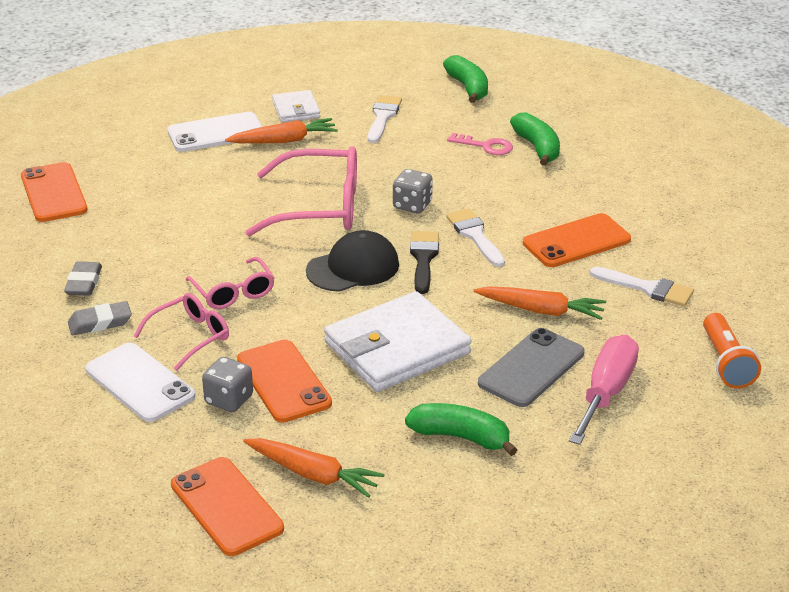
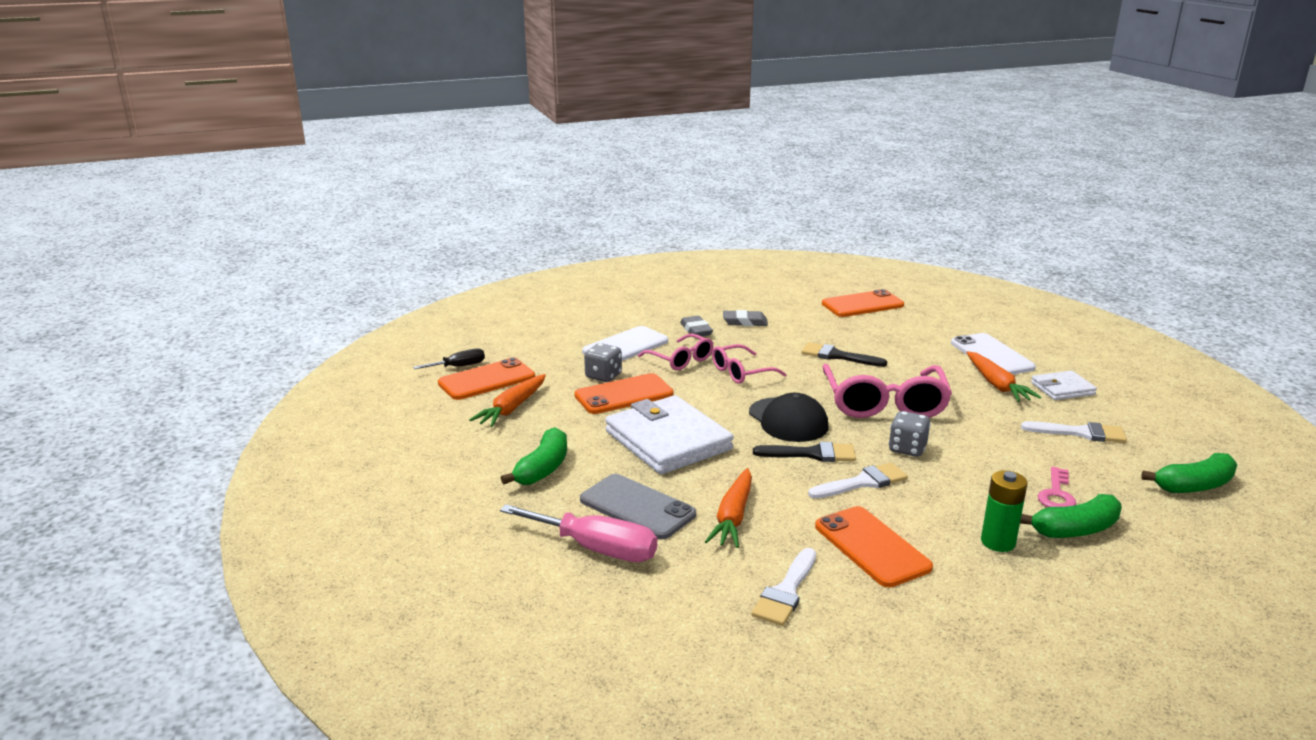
camera: 90 degrees right, 10 degrees down
(177, 541) = (459, 366): none -> black screwdriver
(200, 224) = (838, 356): none -> black brush
(560, 183) = (998, 542): none -> green battery
(726, 363) = (643, 638): orange flashlight -> none

